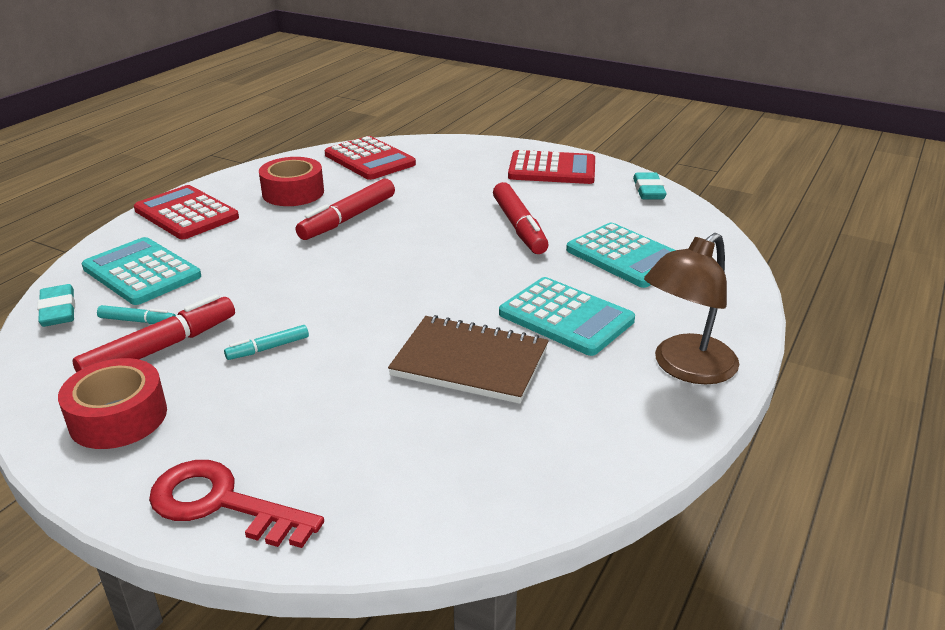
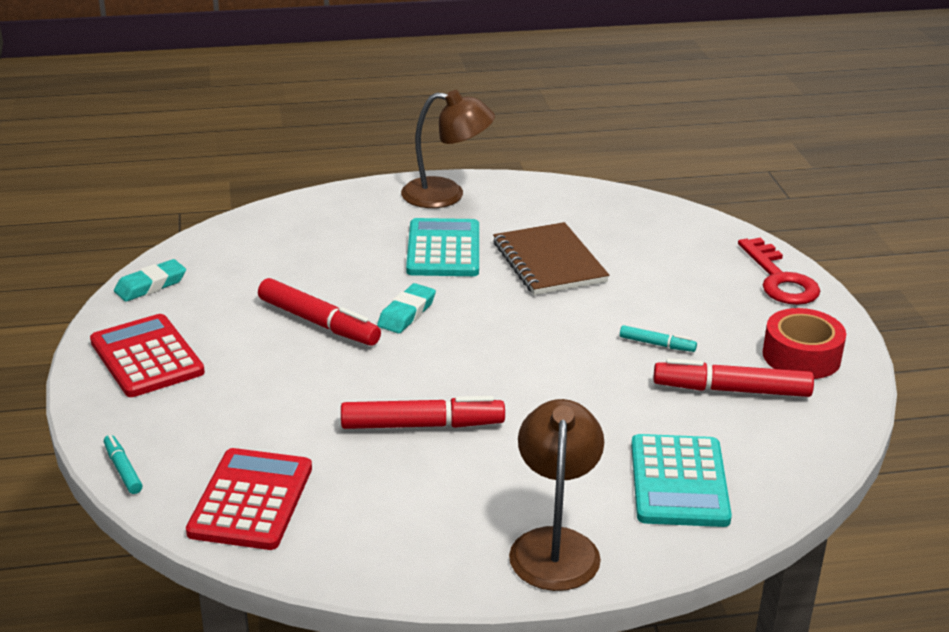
camera: 130 degrees left, 0 degrees up
(58, 310) = (786, 481): turquoise eraser -> turquoise eraser (407, 313)
(137, 321) = (728, 427): turquoise marker -> turquoise marker (123, 470)
(186, 214) = (555, 545): red calculator -> brown lamp
(293, 192) = (411, 501): red tape -> none
(519, 227) = (318, 322): red marker -> red marker turned 90 degrees clockwise
(625, 256) = (314, 256): turquoise calculator -> none

